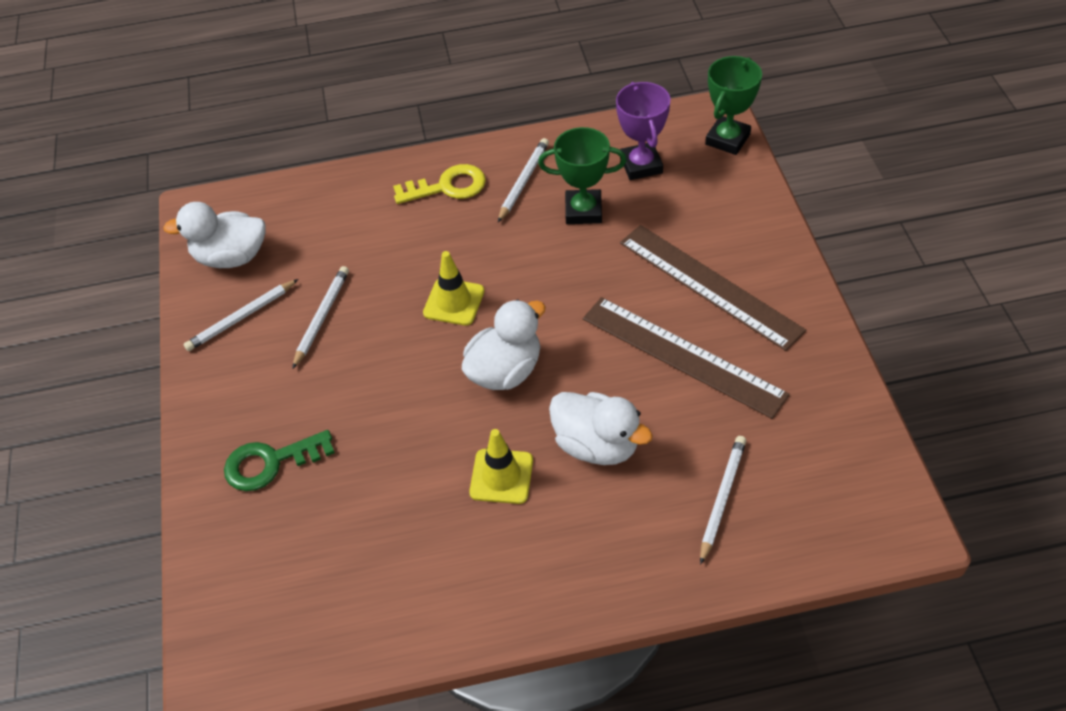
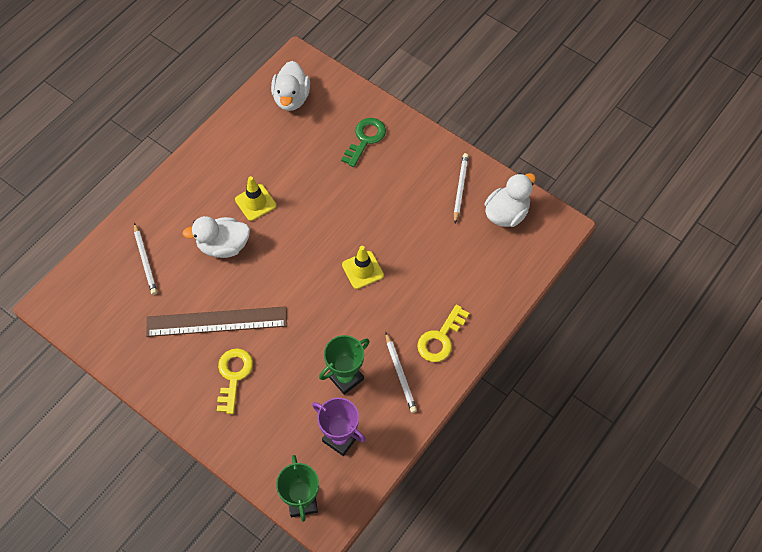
camera: 135 degrees right, 10 degrees up
(322, 317) = (421, 216): white pencil -> none
(505, 371) = (300, 252): white duck -> white duck (291, 98)
(709, 285) = (233, 376): brown ruler -> yellow key

